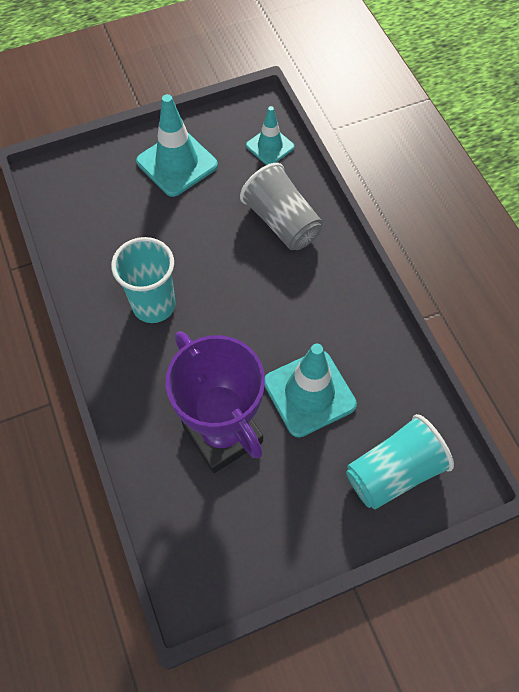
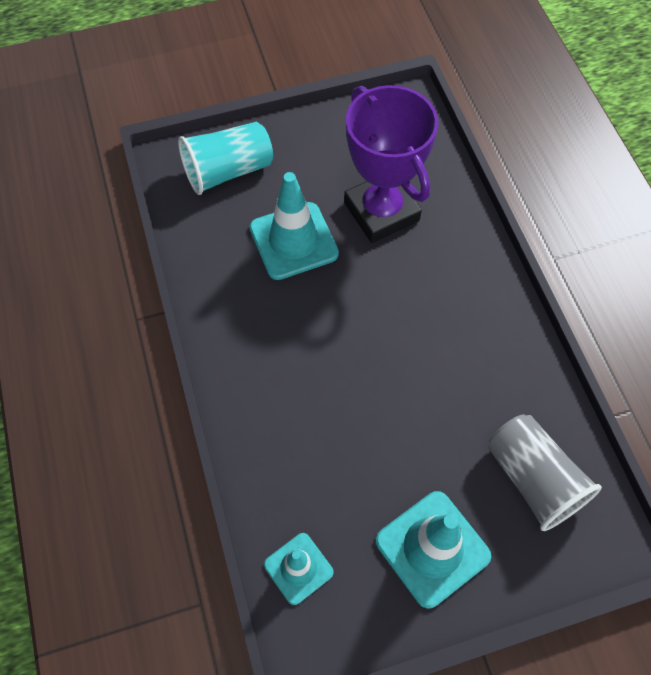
camera: 175 degrees left, 0 degrees up
(154, 305) = (454, 344): turquoise cup -> none
(282, 222) = (297, 440): grey cup -> grey cup (533, 479)

